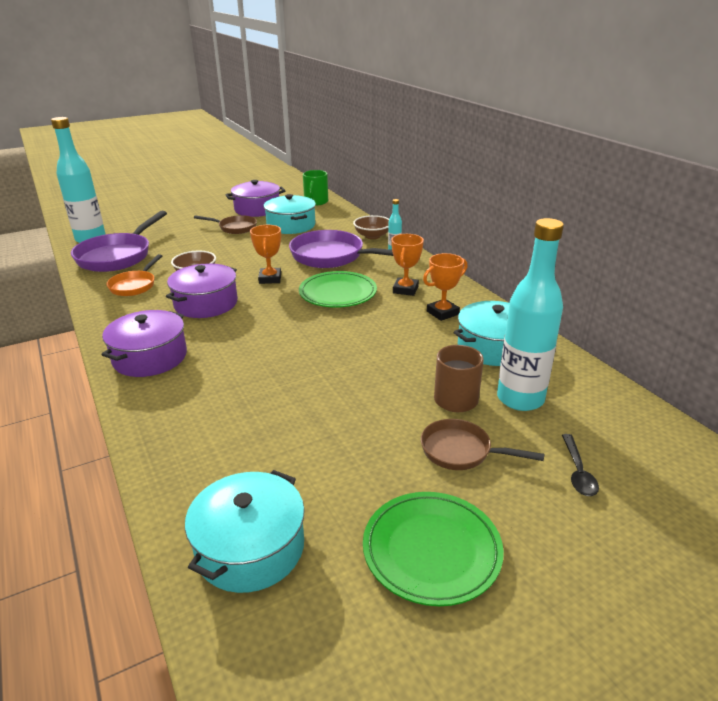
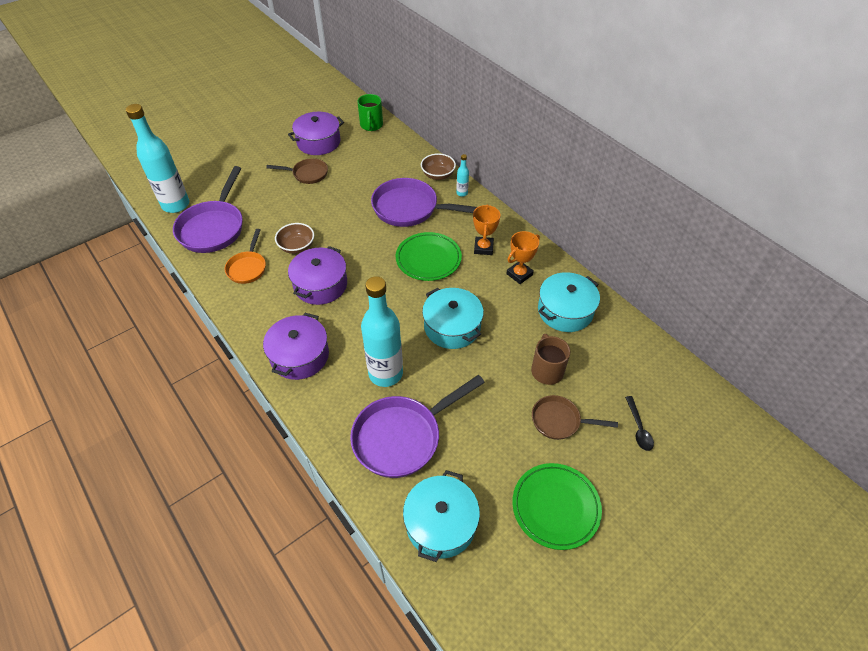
camera: 10 degrees left, 20 degrees up
(238, 444) = (402, 437): none -> purple pan
(270, 279) = (364, 245): orange trophy -> none
(291, 225) = (359, 165): turquoise pot -> turquoise pot (452, 327)
(520, 399) = (592, 364): turquoise bottle -> turquoise bottle (385, 373)

